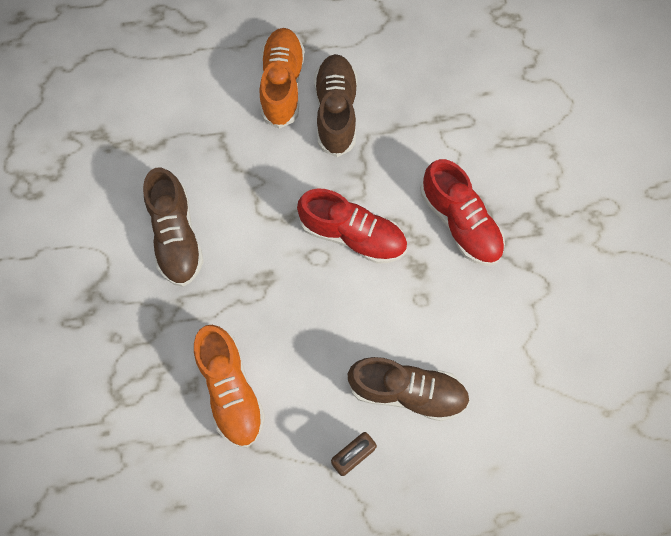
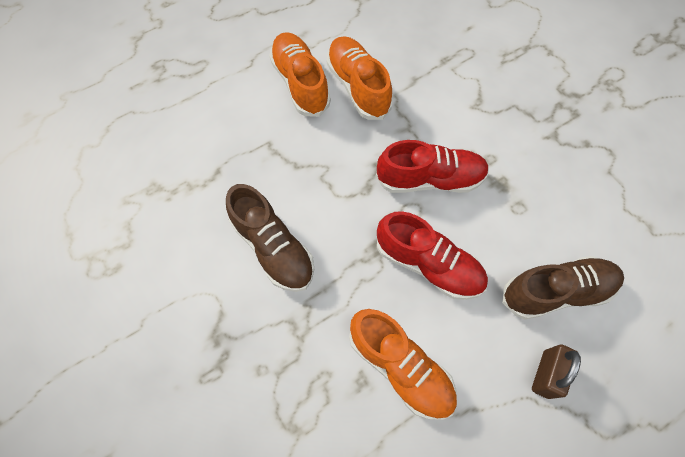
camera: 25 degrees left, 5 degrees down
(336, 112) = (358, 87): brown shoe -> orange shoe
(460, 222) = (511, 132): red shoe -> red shoe (428, 264)

